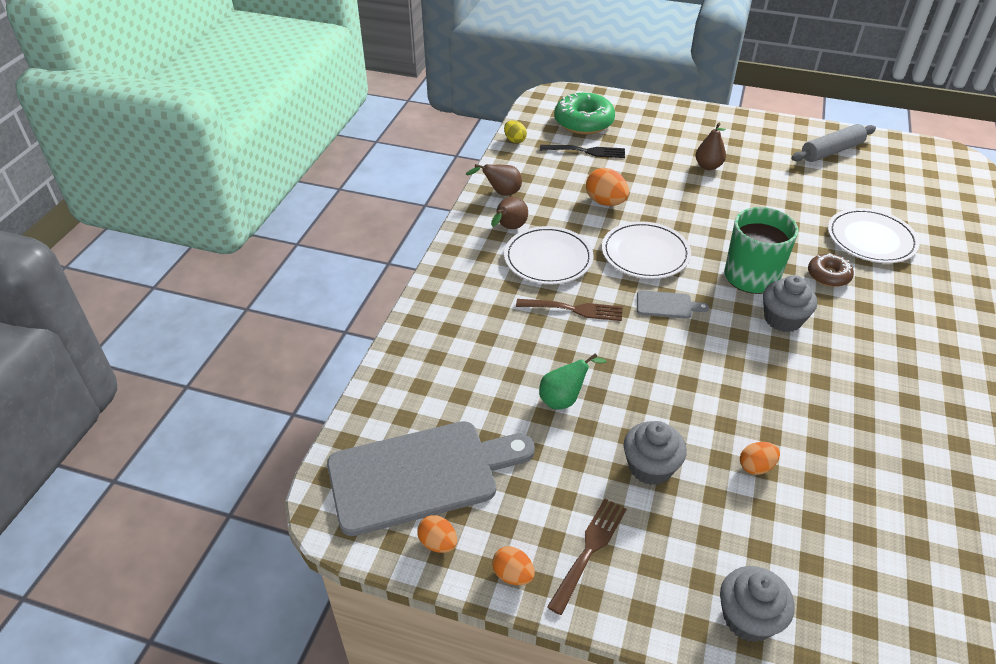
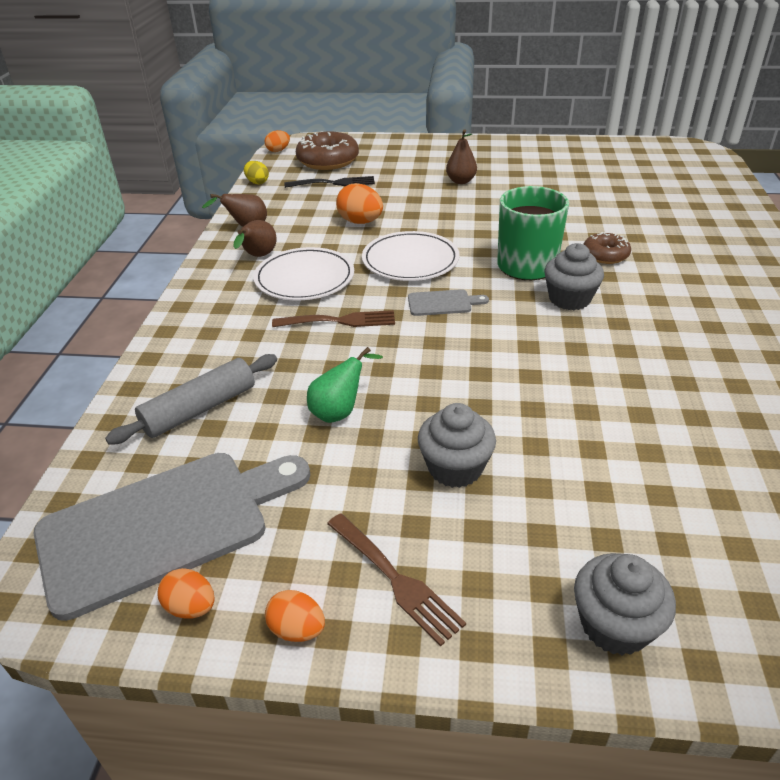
camera: 10 degrees left, 5 degrees down
(583, 122) = (328, 161): green donut -> brown donut
(589, 550) = (395, 579): brown fork -> brown fork turned 120 degrees clockwise
(756, 467) = (578, 447): orange egg -> orange egg (278, 150)
(831, 151) = (578, 157): grey rolling pin -> grey rolling pin (200, 409)
(871, 239) = (637, 220): white plate -> none

